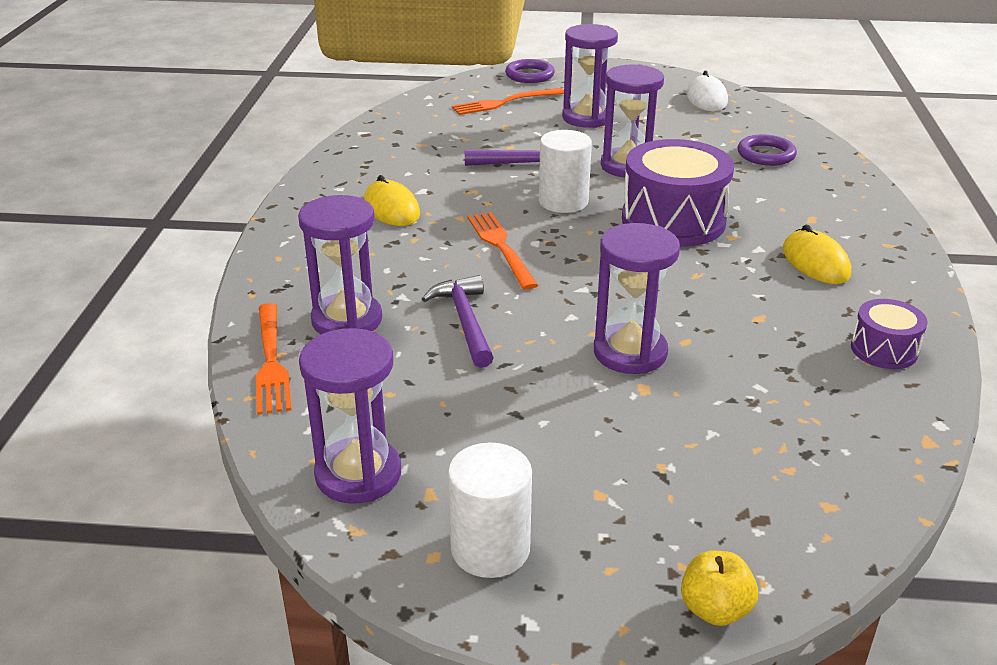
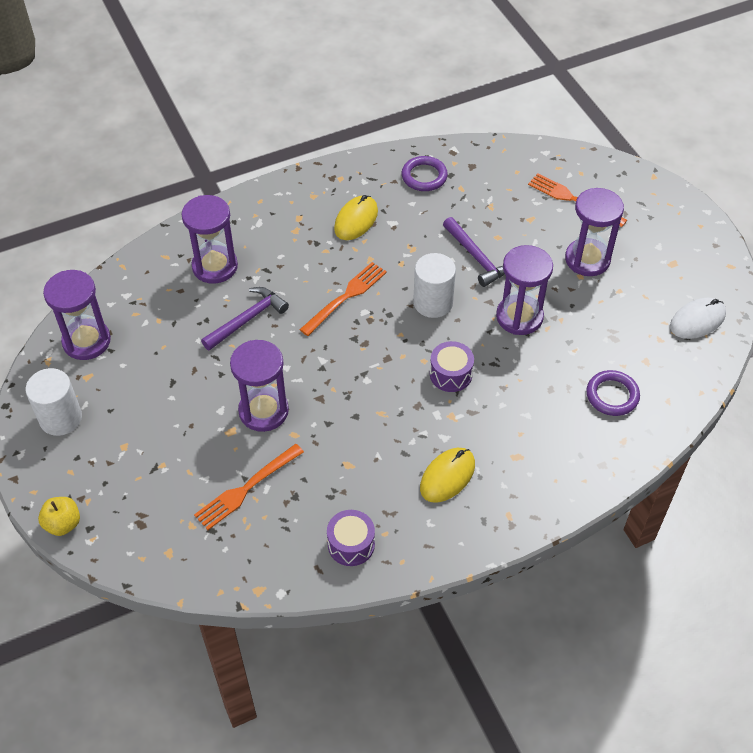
camera: 60 degrees right, 20 degrees up
(271, 362) = (156, 257): orange fork -> orange fork (246, 489)
(529, 75) = (642, 190): purple ring -> purple ring (424, 176)
(673, 220) = (450, 374): purple drum -> purple drum, size x0.51

